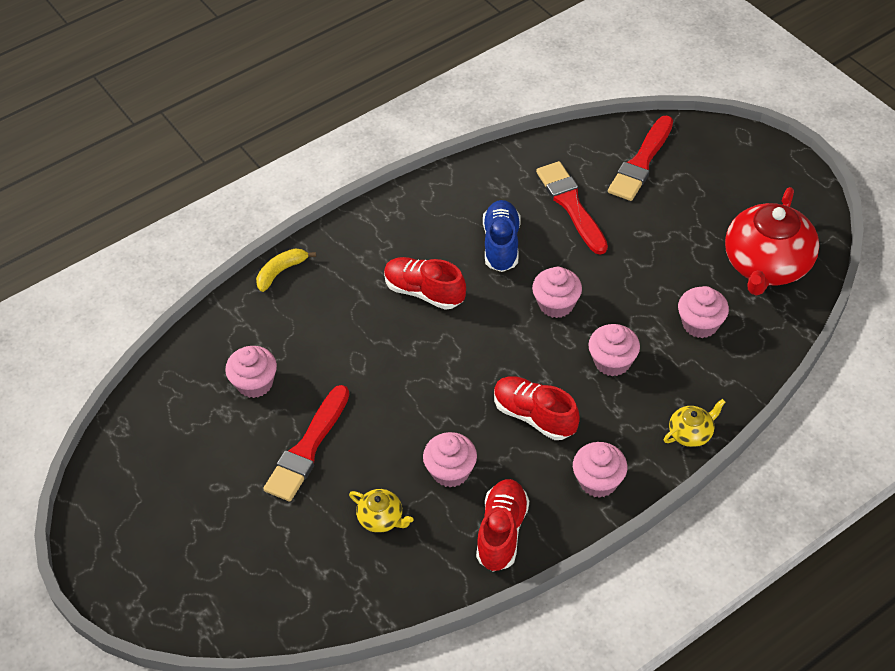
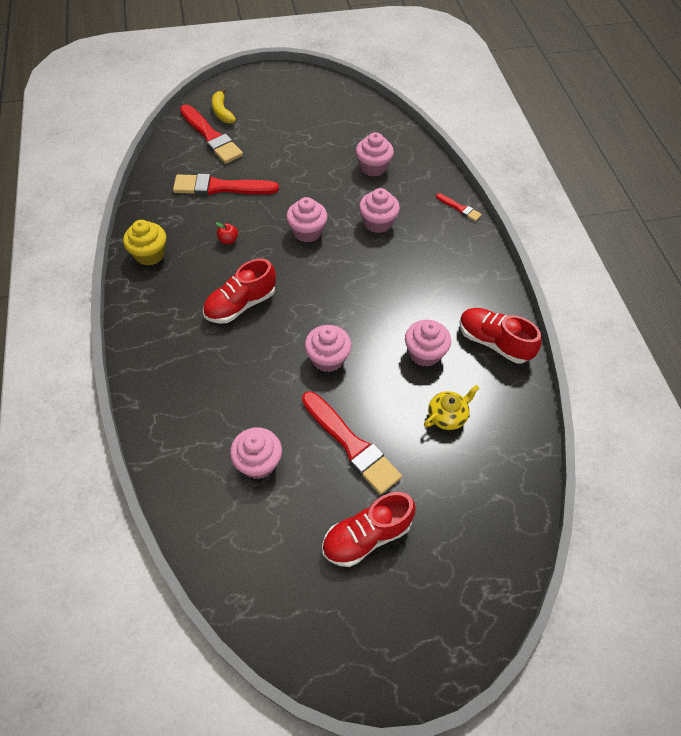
camera: 70 degrees left, 5 degrees up
(281, 272) = (145, 398): yellow banana -> yellow banana (222, 112)
(444, 194) = (149, 254): none -> yellow cupcake
(501, 245) = (228, 240): blue shoe -> red apple
(534, 416) = (400, 283): red shoe -> red shoe (366, 536)
(598, 481) = (475, 271): pink cupcake -> pink cupcake (328, 358)
(691, 433) = (459, 208): yellow teapot -> red brush
(766, 265) = (345, 118): red teapot -> none

